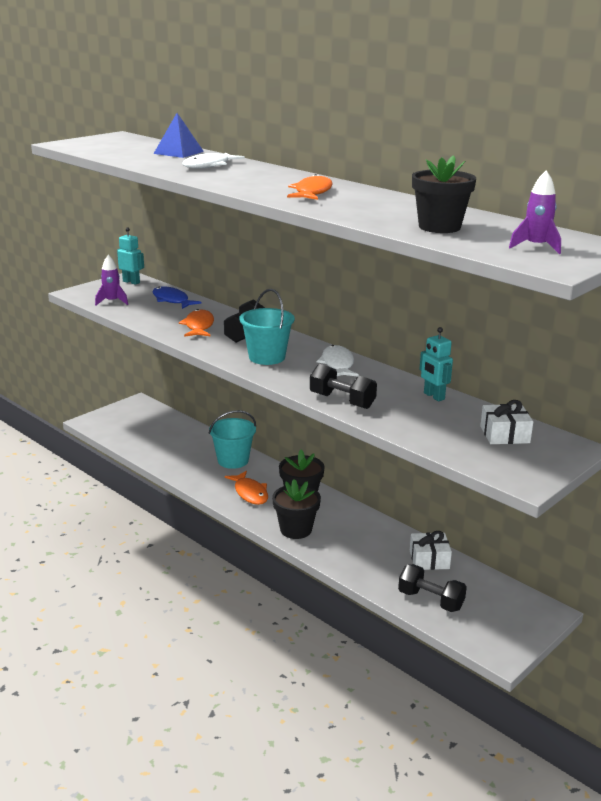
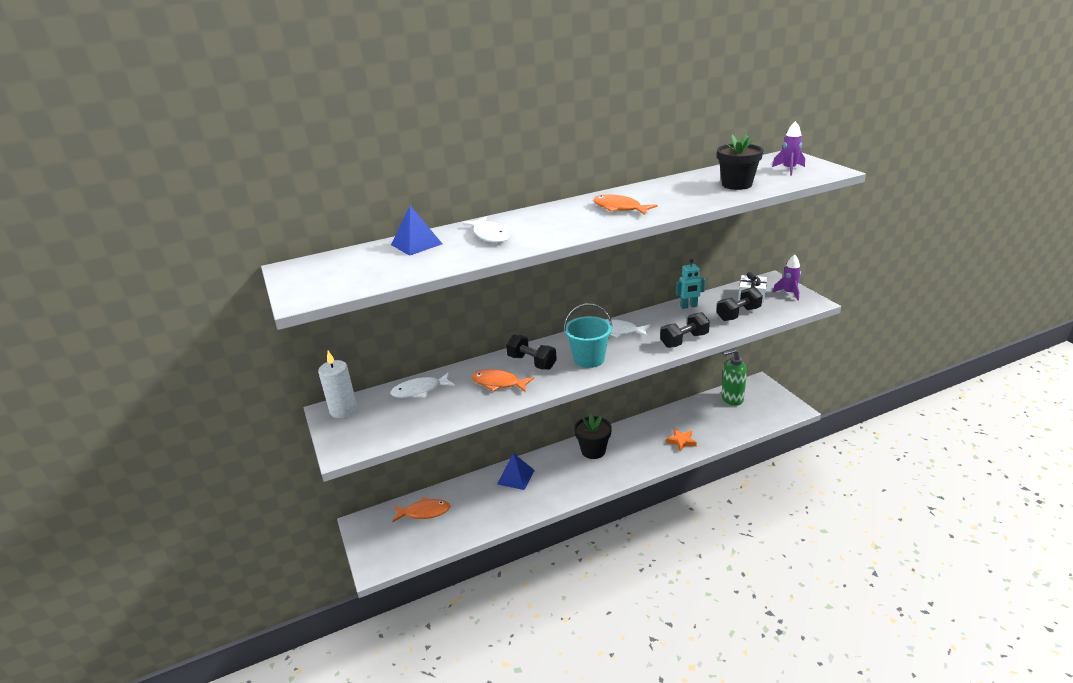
camera: 65 degrees left, 5 degrees up
(112, 302) = (392, 428): purple rocket -> purple rocket (789, 293)
(131, 282) = (343, 410): turquoise robot -> white candle
(172, 300) = (420, 390): blue fish -> white fish
(233, 460) = (516, 477): turquoise bucket -> blue pyramid
(250, 493) = (573, 477): orange fish -> orange fish (424, 512)
(296, 529) = (636, 463): black flower pot -> none
(356, 556) = (681, 441): none -> orange star
(429, 559) = (694, 411): white gift -> none
(430, 600) = (739, 422): black dumbbell -> black dumbbell (738, 314)
(482, 589) = (731, 399): none -> green soap dispenser

